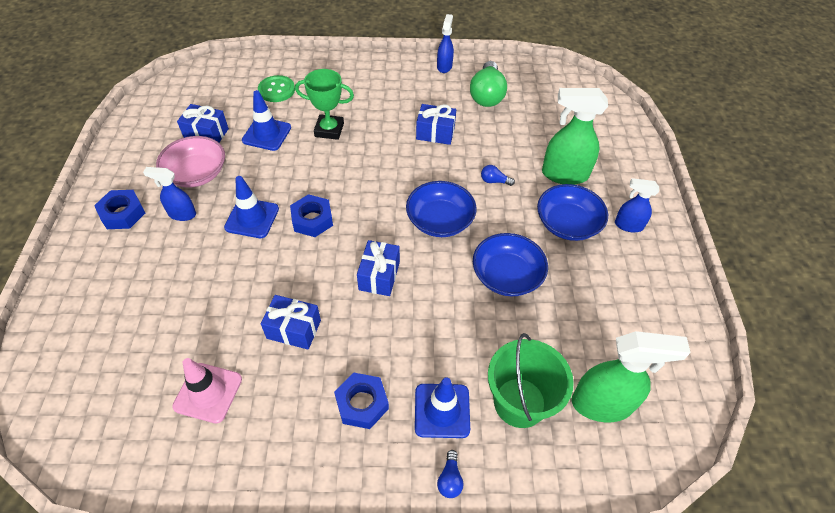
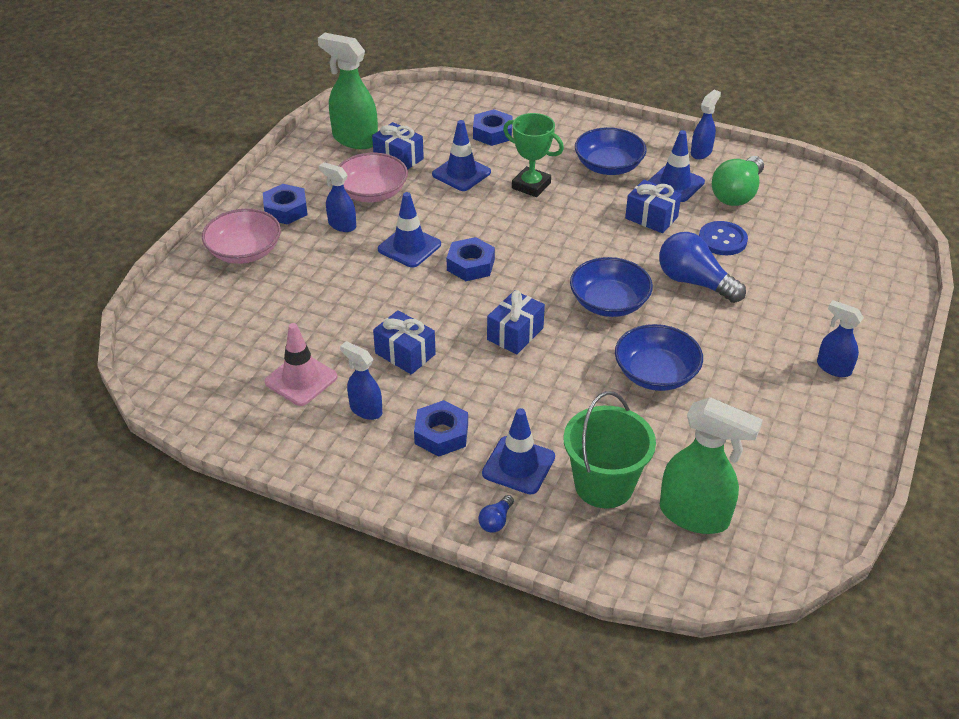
camera: 25 degrees right, 10 degrees down
(99, 269) = (244, 251): none -> pink bowl
(276, 90) = (492, 133): green button -> blue nut
(282, 403) = (365, 409): none -> blue spray bottle
(438, 98) = (675, 184): none -> blue traffic cone
(494, 181) = (694, 282): blue light bulb -> blue light bulb, size x2.24
(496, 137) = (722, 240): none -> blue button
(564, 174) = (784, 297): green spray bottle -> green spray bottle (354, 139)
(567, 224) = (758, 346): blue bowl -> blue bowl (608, 166)

